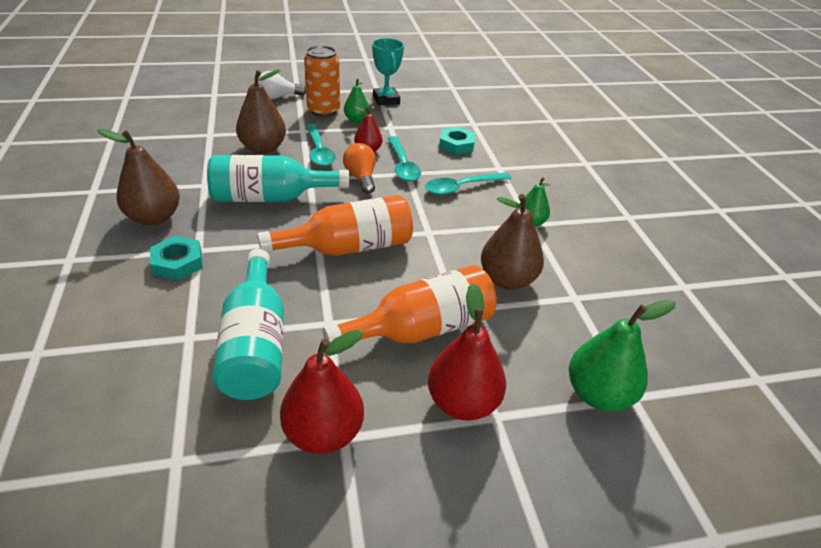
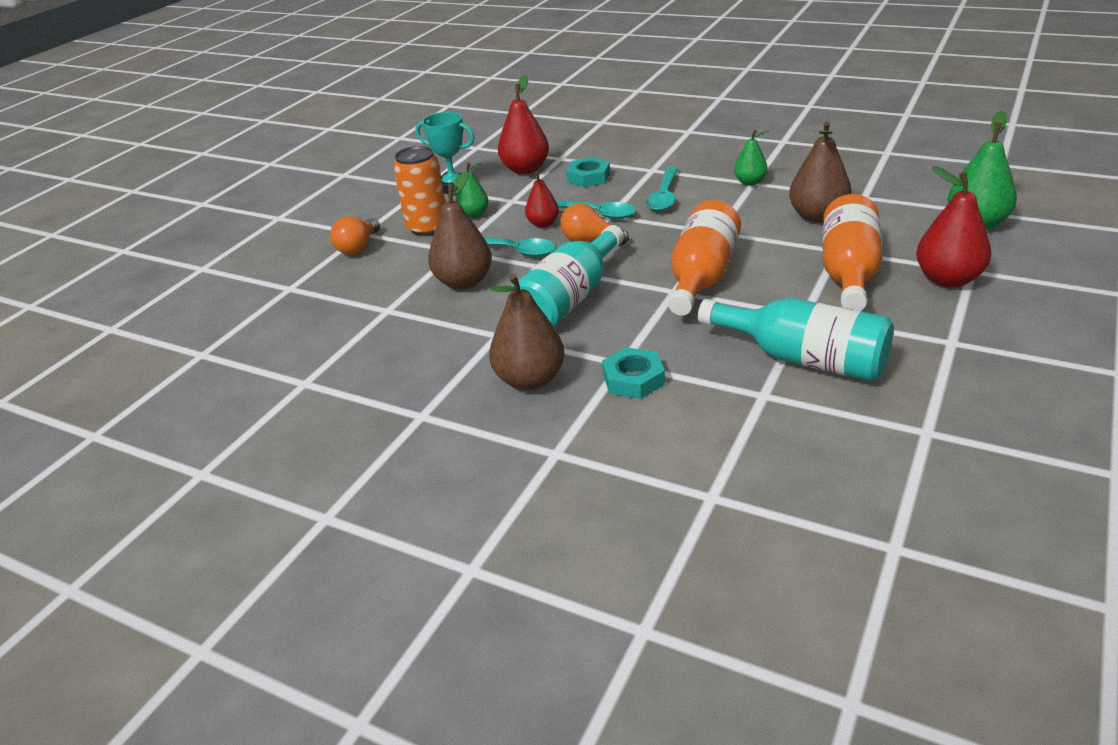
camera: 45 degrees left, 5 degrees down
(278, 97) = (358, 247): white light bulb -> orange light bulb
(323, 433) = (940, 350): red pear -> red pear (525, 169)

